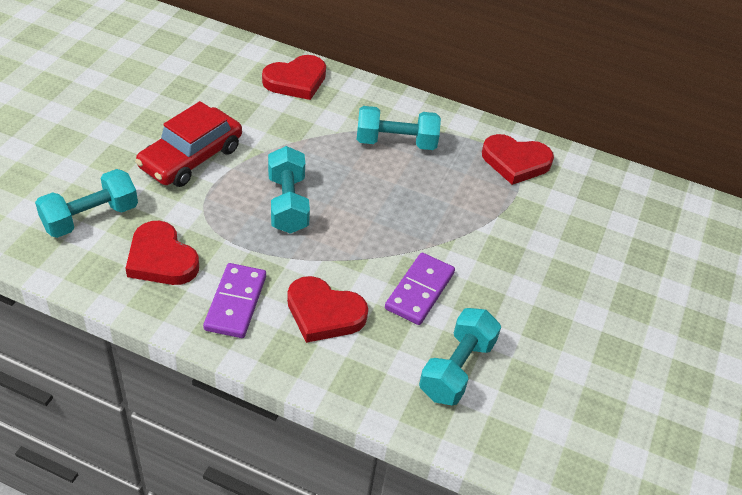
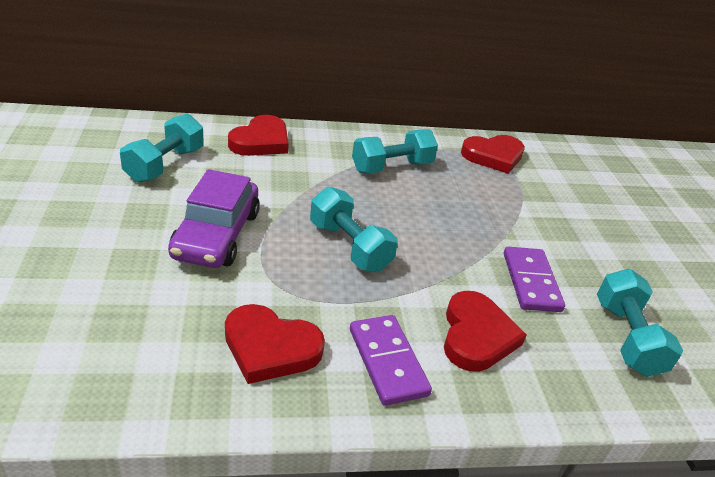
camera: 30 degrees left, 10 degrees down
(90, 217) = (150, 333): turquoise dumbbell -> turquoise dumbbell (165, 165)
(191, 157) = (216, 234): red car -> purple car
(324, 313) = (476, 335): red heart -> red heart turned 75 degrees counterclockwise

